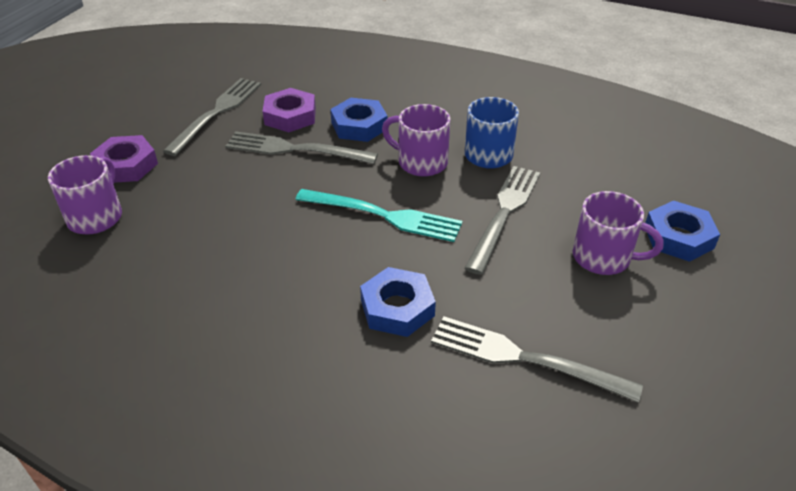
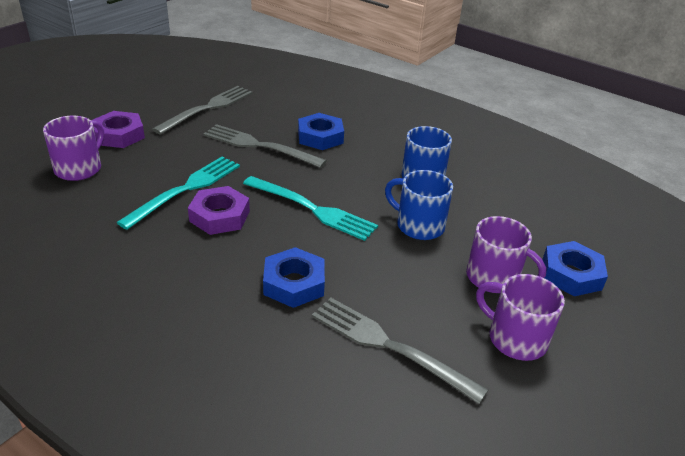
camera: 10 degrees right, 5 degrees down
(232, 218) = (186, 189): none -> turquoise fork
(290, 116) = (266, 120): purple nut -> purple nut (219, 216)
(421, 162) = (361, 173): purple mug -> purple mug (515, 338)
(504, 213) = (418, 225): grey fork -> blue mug

